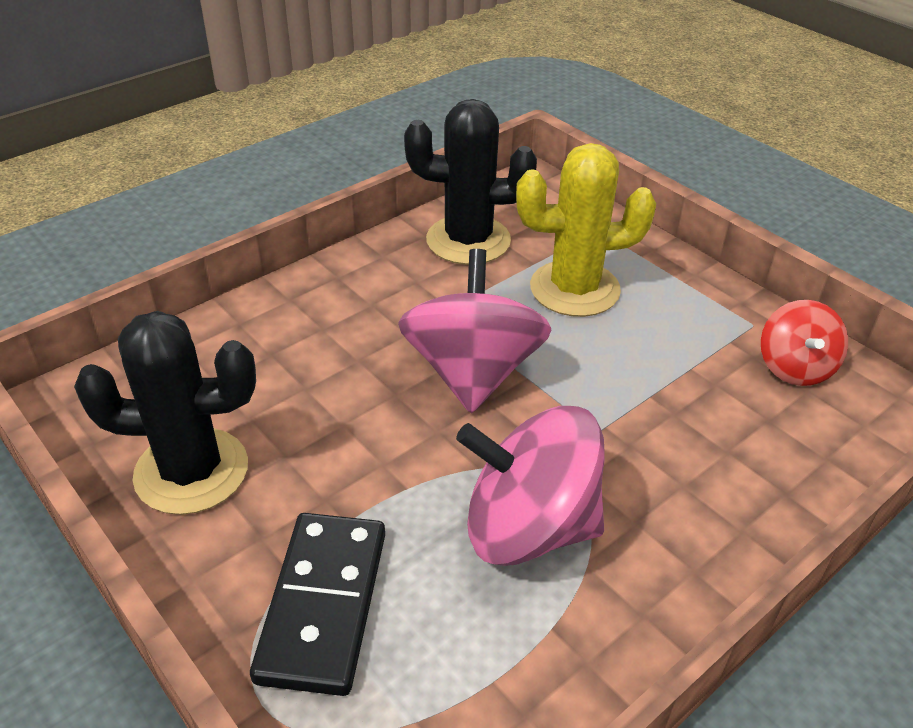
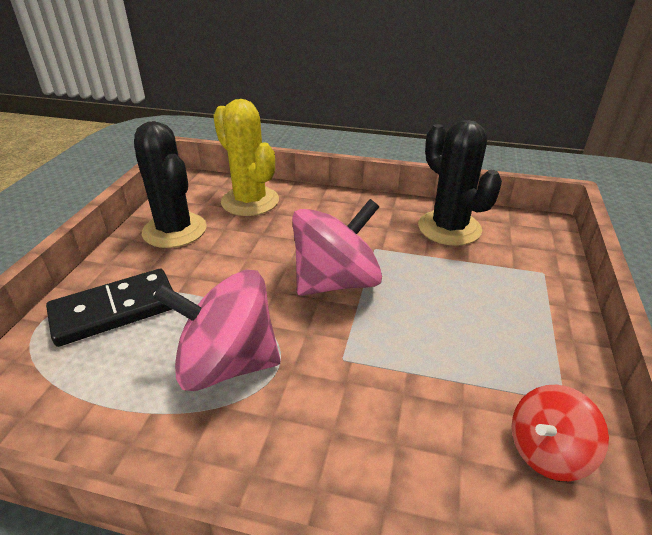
camera: 55 degrees right, 5 degrees down
(529, 527) = (227, 364): pink spinning top -> pink spinning top turned 60 degrees counterclockwise
(574, 289) = (467, 288): yellow cactus -> yellow cactus (250, 201)

